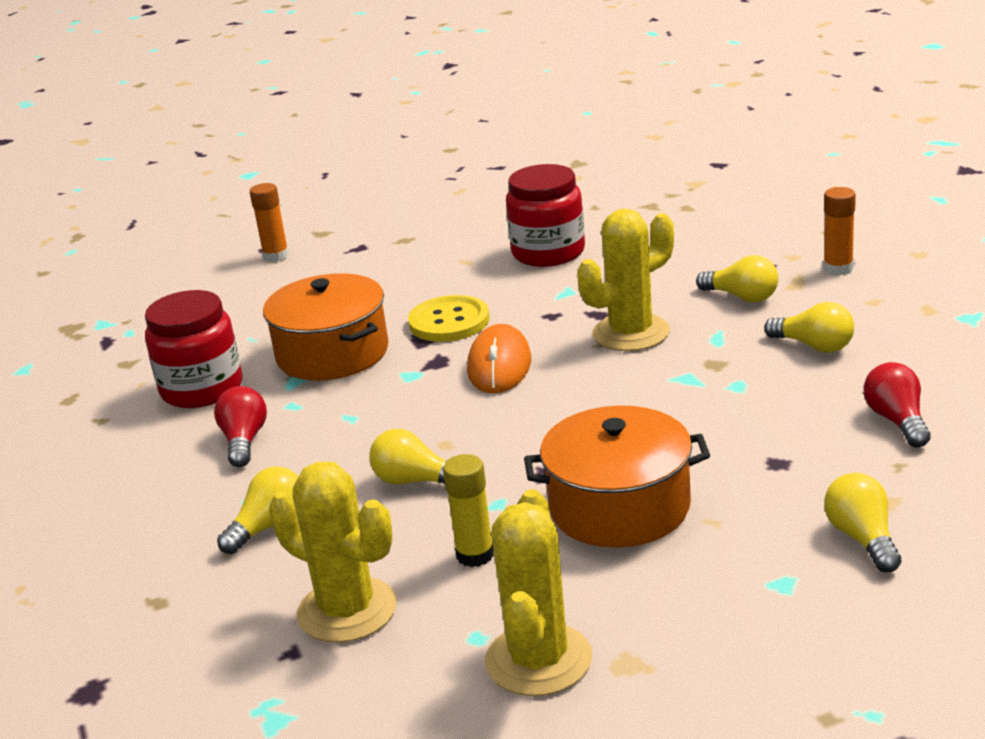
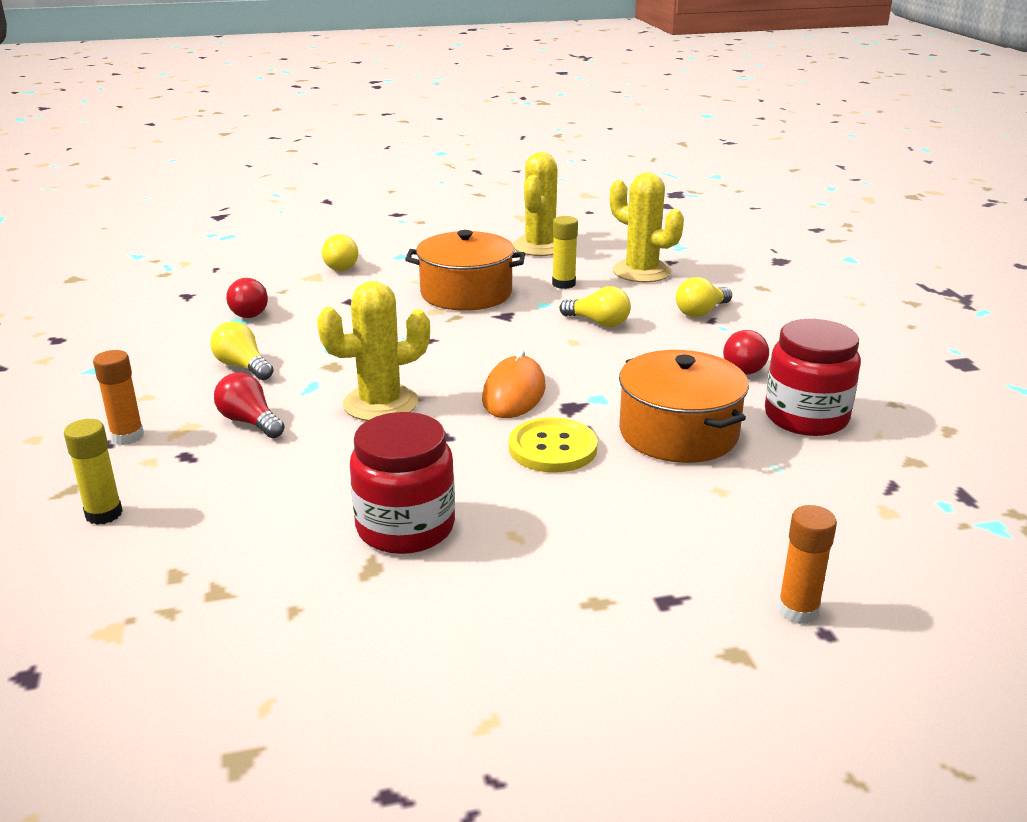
camera: 175 degrees left, 0 degrees up
(742, 297) = (250, 422): yellow light bulb -> red light bulb
(779, 224) = (104, 514): none -> yellow glue stick

